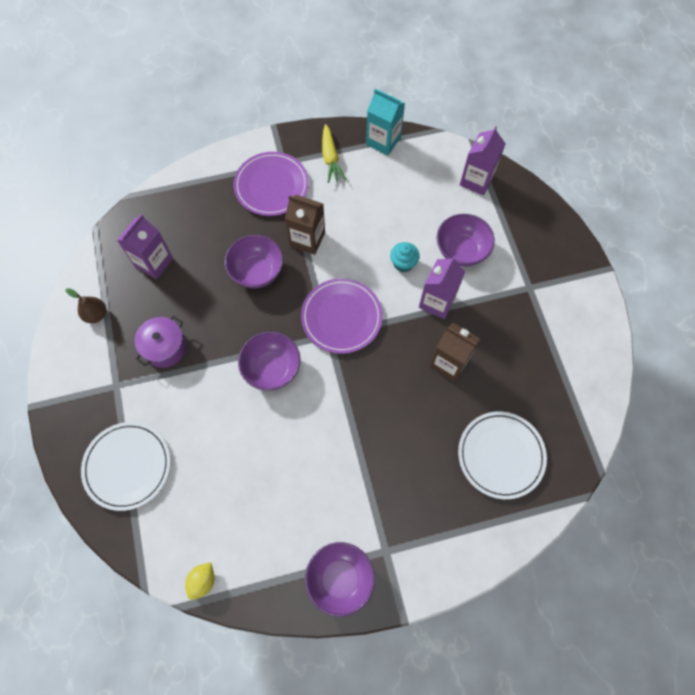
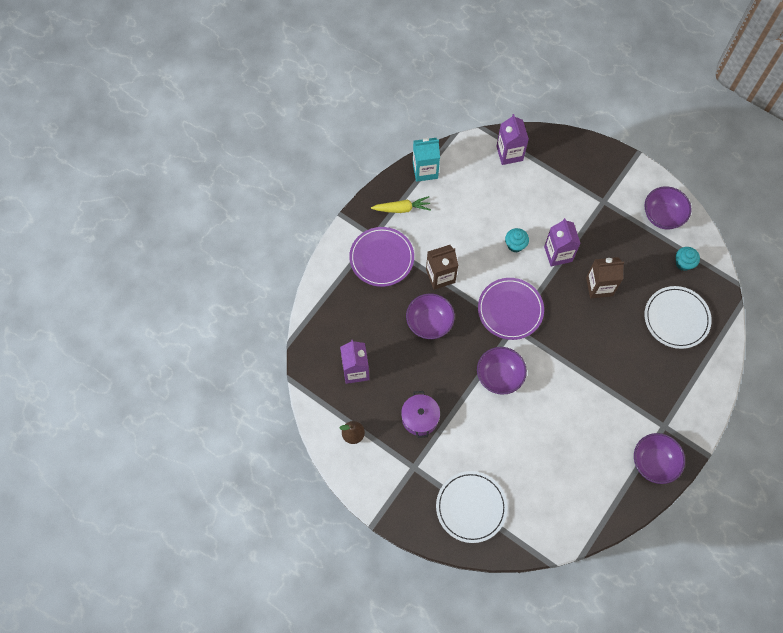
camera: 40 degrees left, 0 degrees up
(202, 581) = (580, 531): yellow lemon -> none
(330, 158) = (402, 209): yellow carrot -> yellow carrot turned 45 degrees counterclockwise
(461, 250) = (542, 209): purple bowl -> purple bowl (662, 216)
(559, 407) = (683, 263): none -> turquoise cupcake

